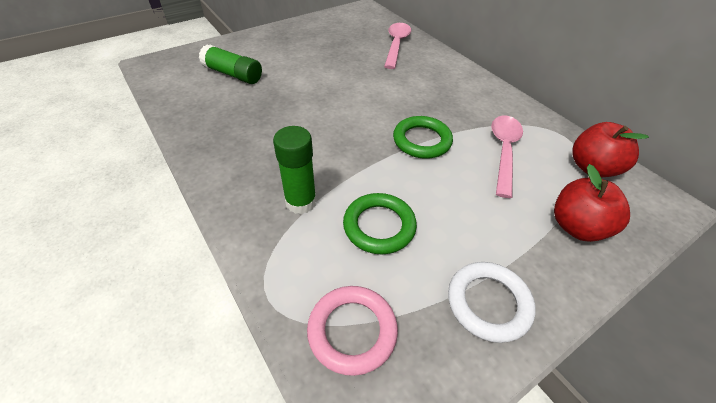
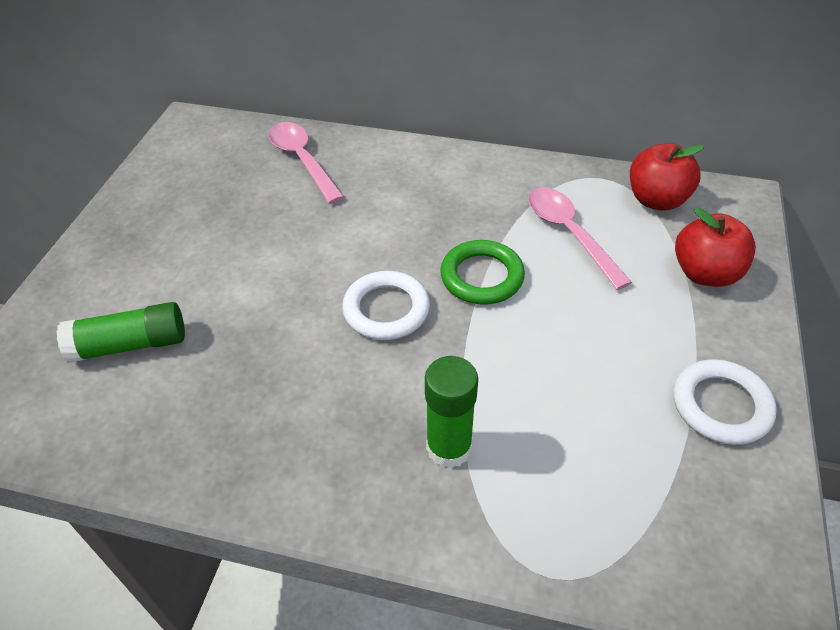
camera: 40 degrees left, 0 degrees up
(352, 125) = (386, 310): none -> white ring
(352, 331) = (656, 532): pink ring -> none
(379, 226) = (556, 409): green ring -> none

